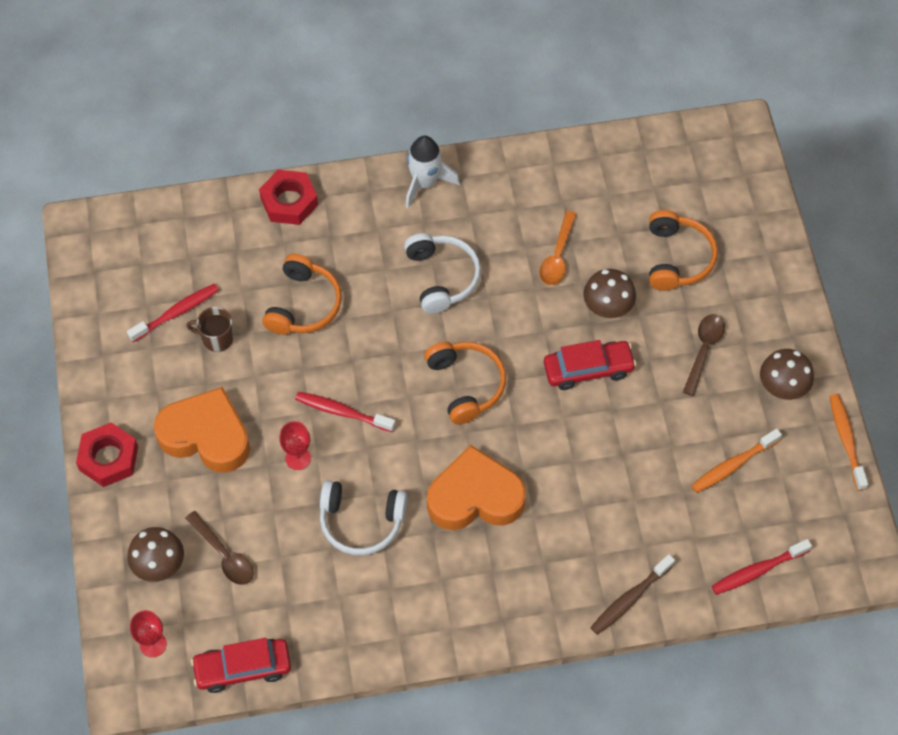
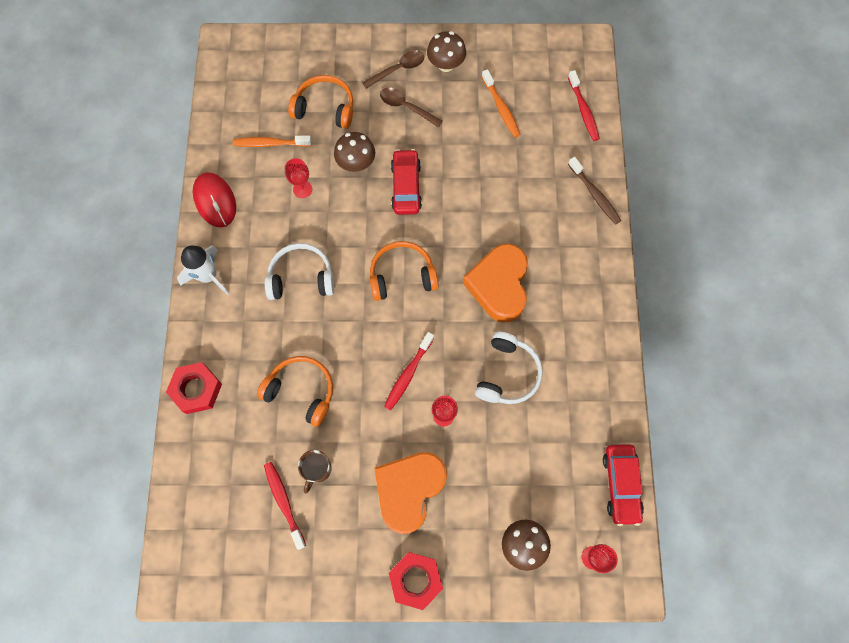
camera: 80 degrees left, 10 degrees up
(224, 554) = (520, 488): brown spoon -> brown spoon (398, 69)
(521, 168) = (215, 201): none -> red mouse
(557, 256) = (302, 189): orange spoon -> red goblet
(846, 440) = (493, 36): orange toothbrush -> orange toothbrush (270, 143)

